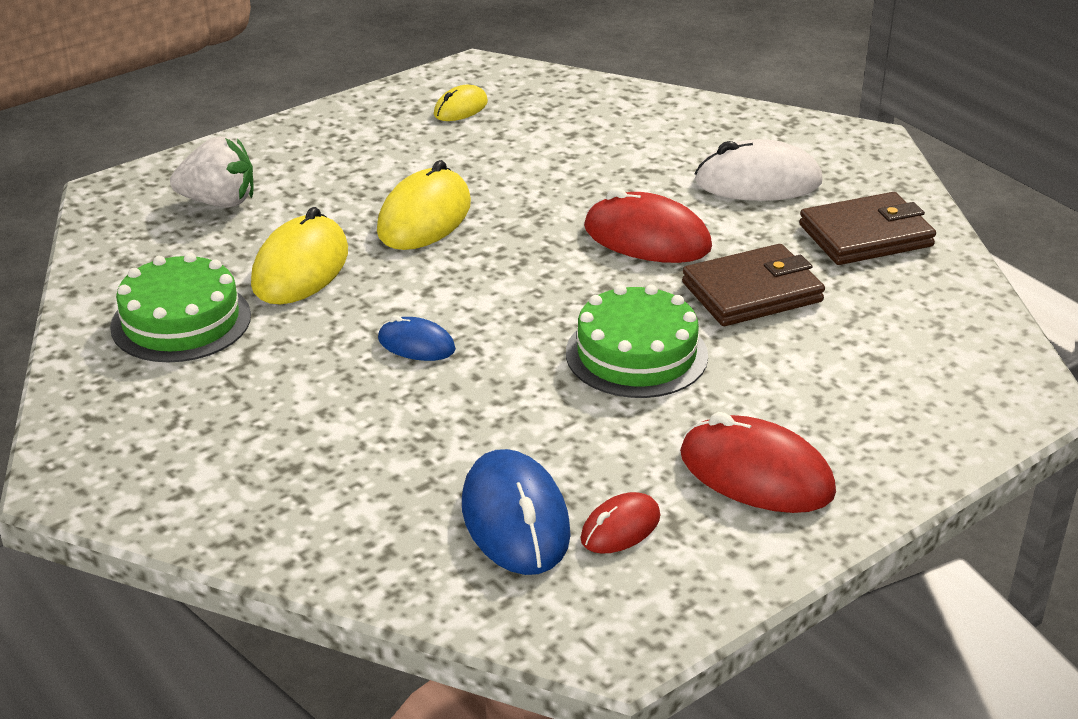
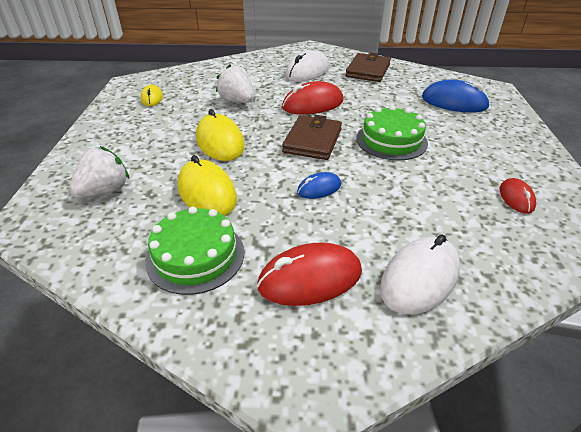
camera: 50 degrees left, 5 degrees up
(319, 495) = (419, 278): none -> white mouse
(515, 519) = (489, 223): blue mouse -> blue mouse (454, 102)
(555, 173) = (237, 101): none -> white strawberry
(752, 292) = (377, 102): brown wallet -> brown wallet (312, 141)
(756, 474) = (500, 152): red mouse -> red mouse (310, 279)

